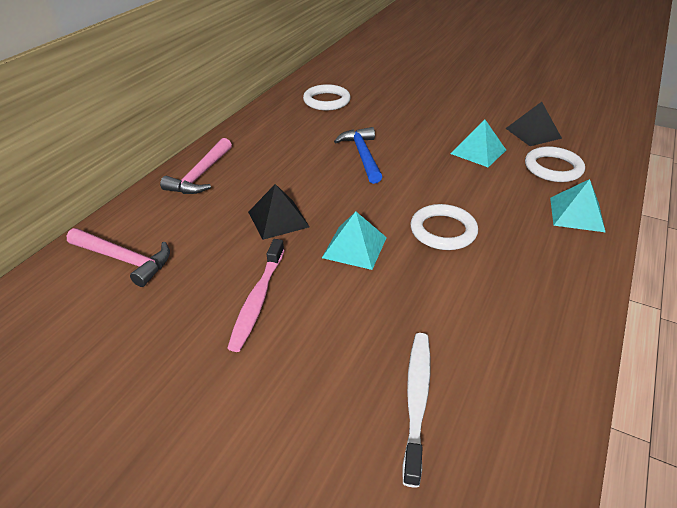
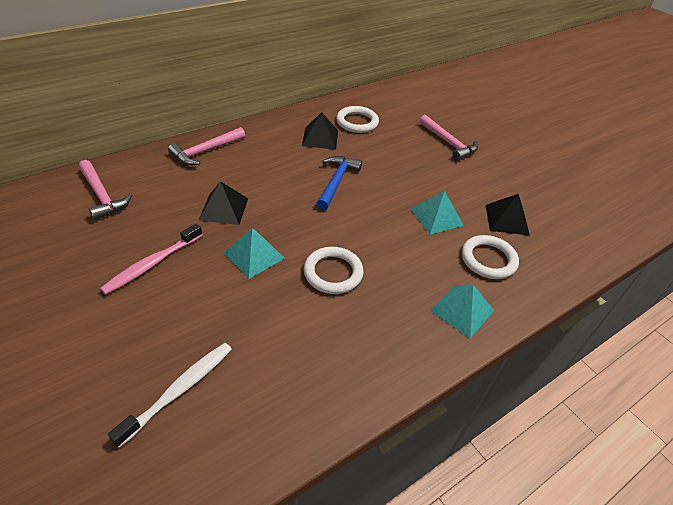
camera: 25 degrees right, 5 degrees up
(306, 125) = (320, 138): none -> black pyramid
(424, 92) = (448, 143): none -> pink hammer

